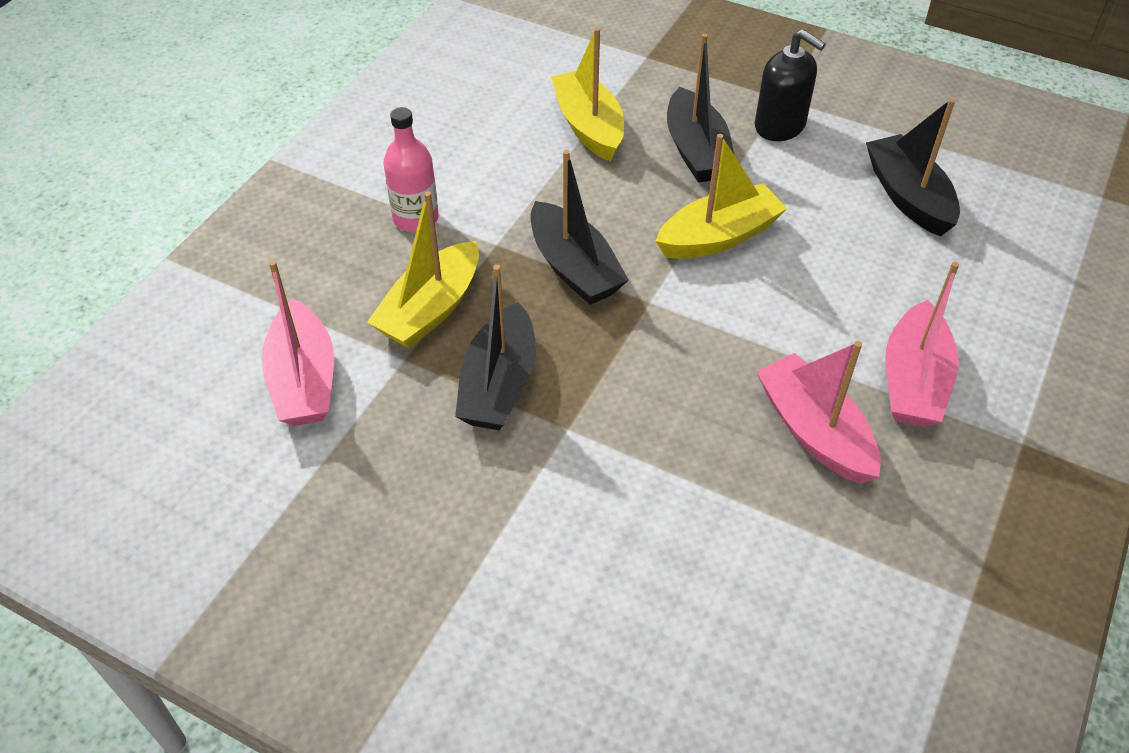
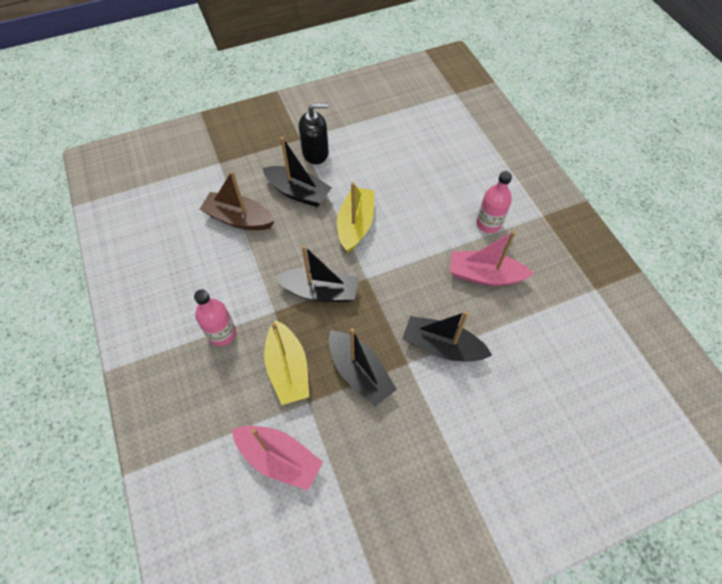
camera: 50 degrees left, 10 degrees up
(589, 126) = (239, 219): yellow boat -> brown boat
(908, 196) = (398, 146): black boat -> black boat (442, 346)
(913, 381) = (488, 224): pink boat -> pink bottle

